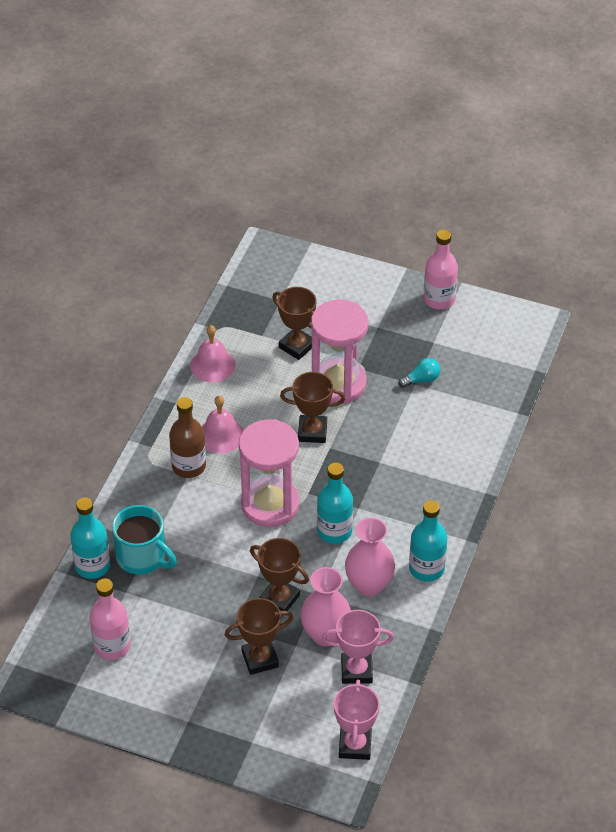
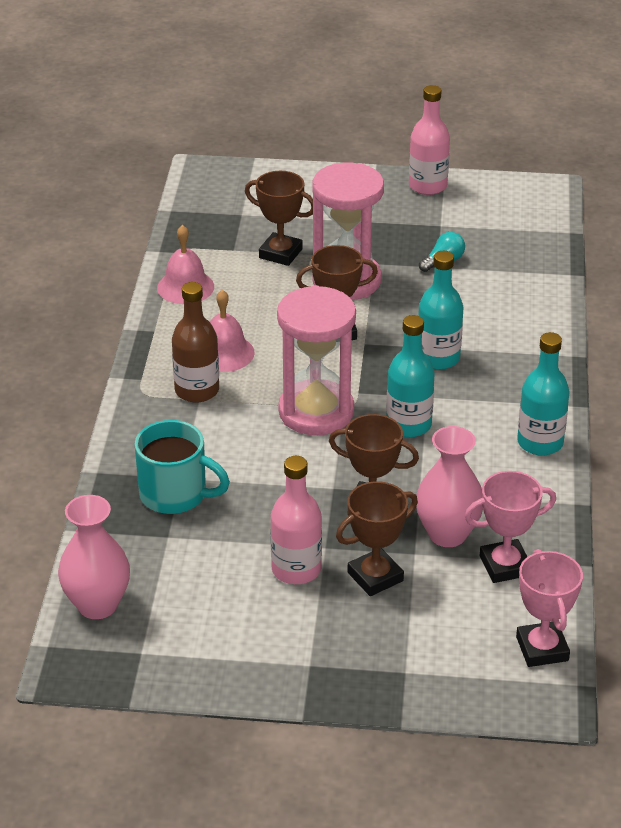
camera: 15 degrees left, 10 degrees down
(92, 566) = (113, 516): turquoise bottle -> turquoise bottle (438, 358)
(112, 646) = (173, 599): pink bottle -> pink bottle (296, 569)
(369, 585) = (477, 472): pink vase -> pink vase (97, 605)

